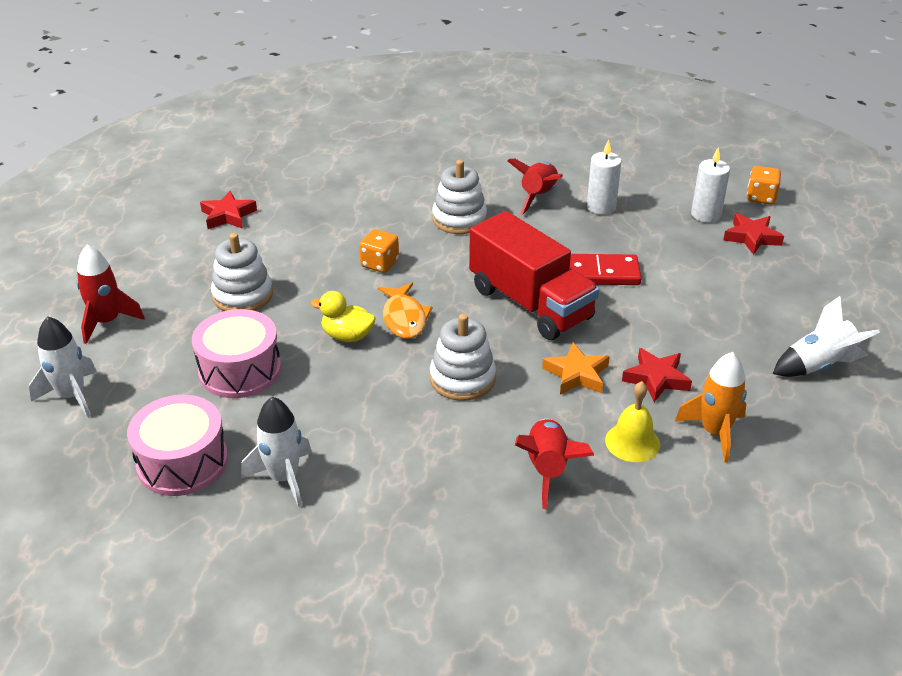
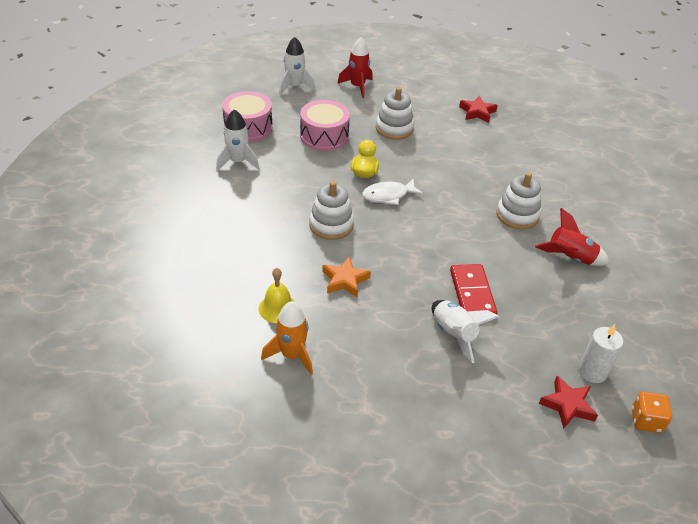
camera: 80 degrees right, 5 degrees up
(380, 264) = (446, 180): orange dice -> none
(404, 318) = (388, 195): orange fish -> white fish
(530, 303) = (421, 255): red truck -> none
(547, 468) = (250, 266): red rocket -> none
(601, 207) = (572, 297): white candle -> none
(656, 379) = (347, 324): red star -> none
(818, 365) = (383, 434): white rocket -> white rocket (454, 334)

